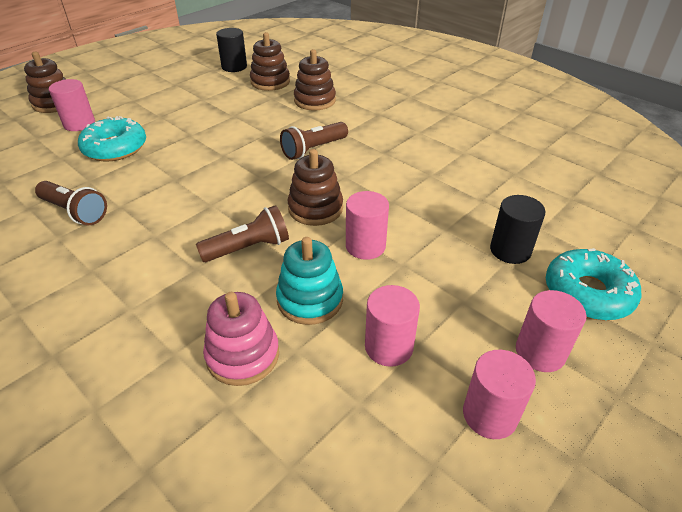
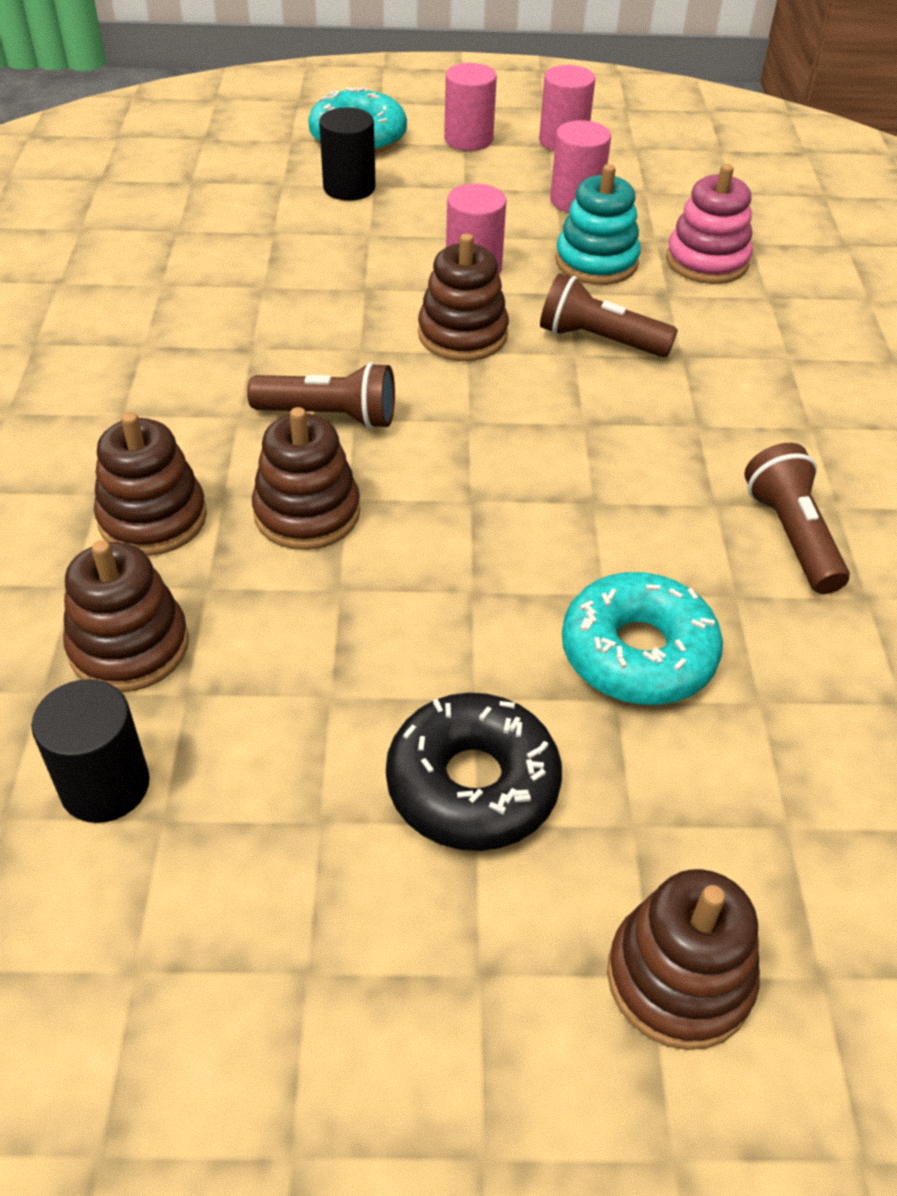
camera: 135 degrees left, 5 degrees up
(79, 124) = (664, 806): pink cylinder -> none
(141, 104) = (472, 784): none -> black donut
(272, 124) = (307, 513): none -> brown stacking toy

